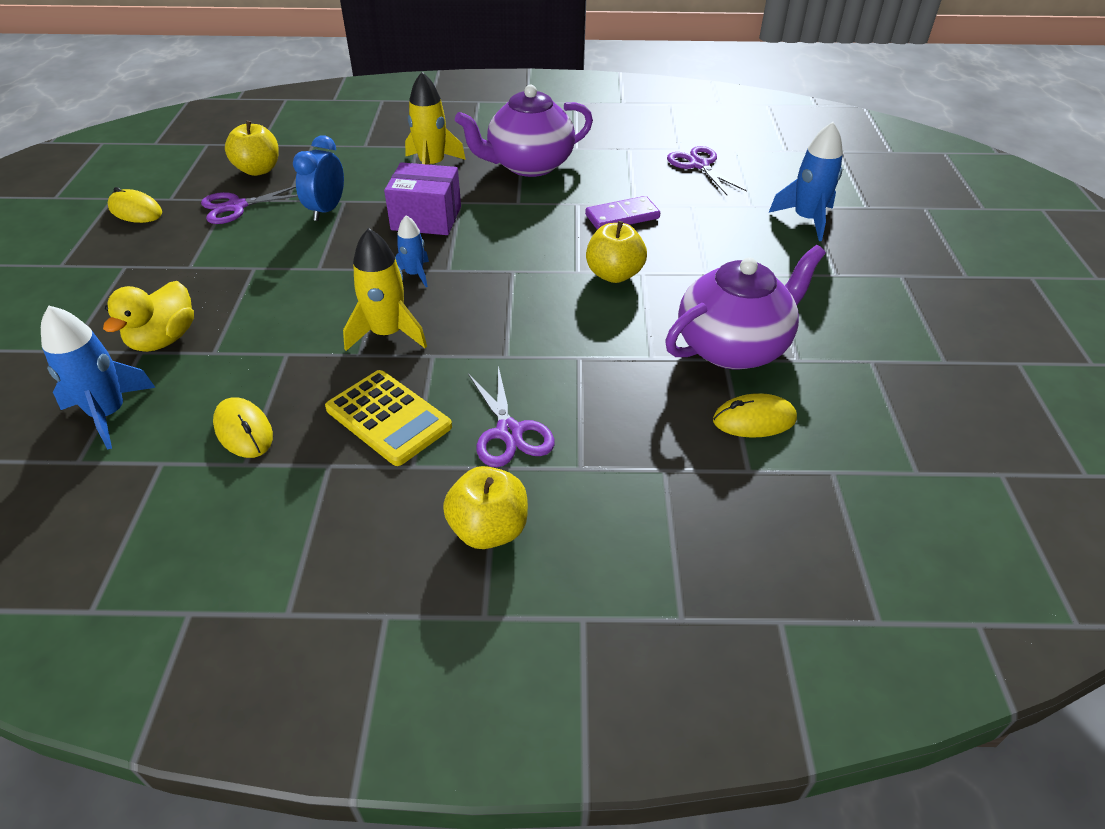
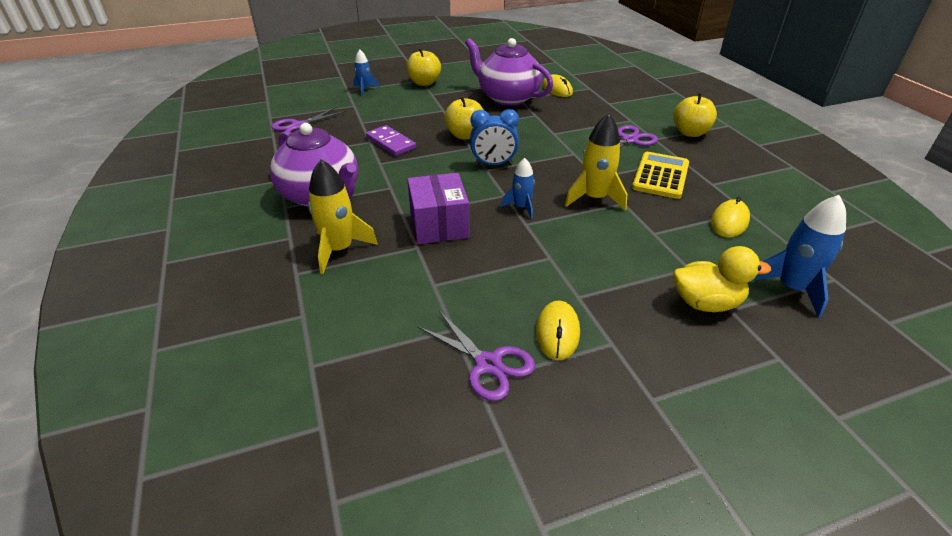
camera: 110 degrees left, 5 degrees down
(135, 211) = (554, 468): yellow mouse -> yellow mouse (557, 332)
(258, 170) = (396, 388): yellow apple -> yellow apple (424, 83)
(326, 210) = (458, 289): blue clock -> blue clock (493, 164)
(806, 220) = (365, 89): blue rocket -> blue rocket, size x0.60

